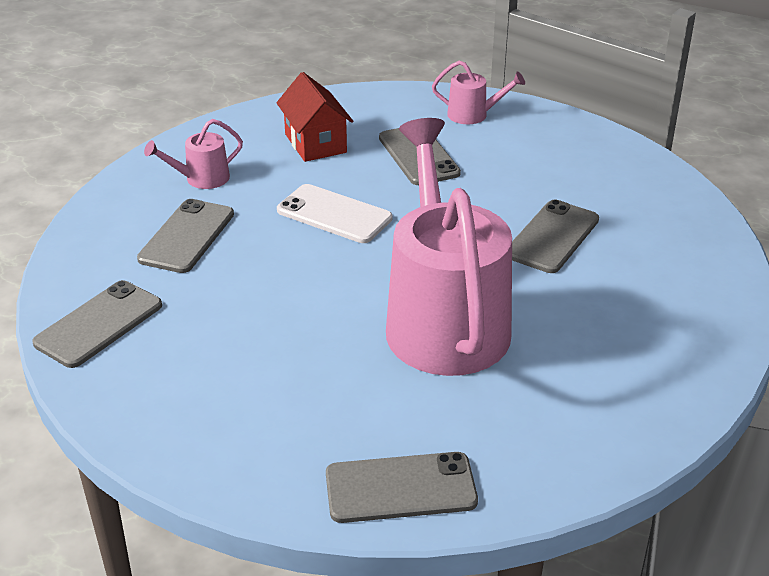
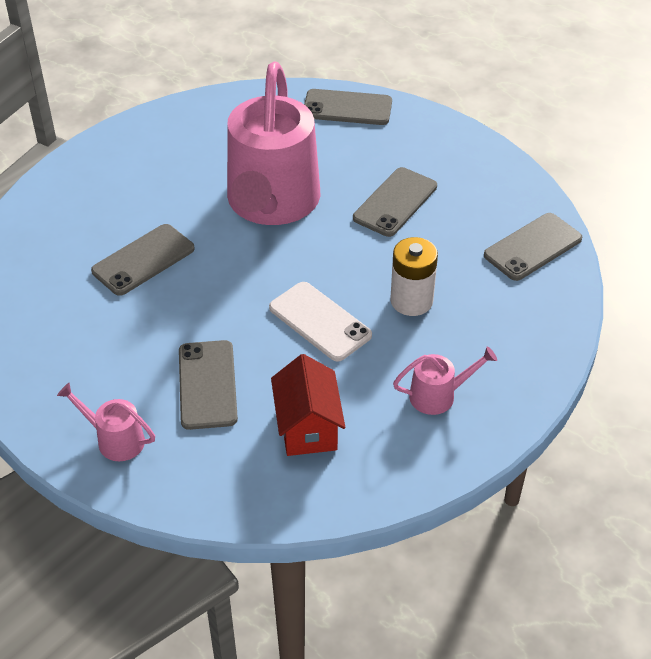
camera: 165 degrees left, 10 degrees up
(186, 236) = (459, 322): grey phone -> grey phone (395, 202)
(241, 247) = (411, 301): none -> white battery

